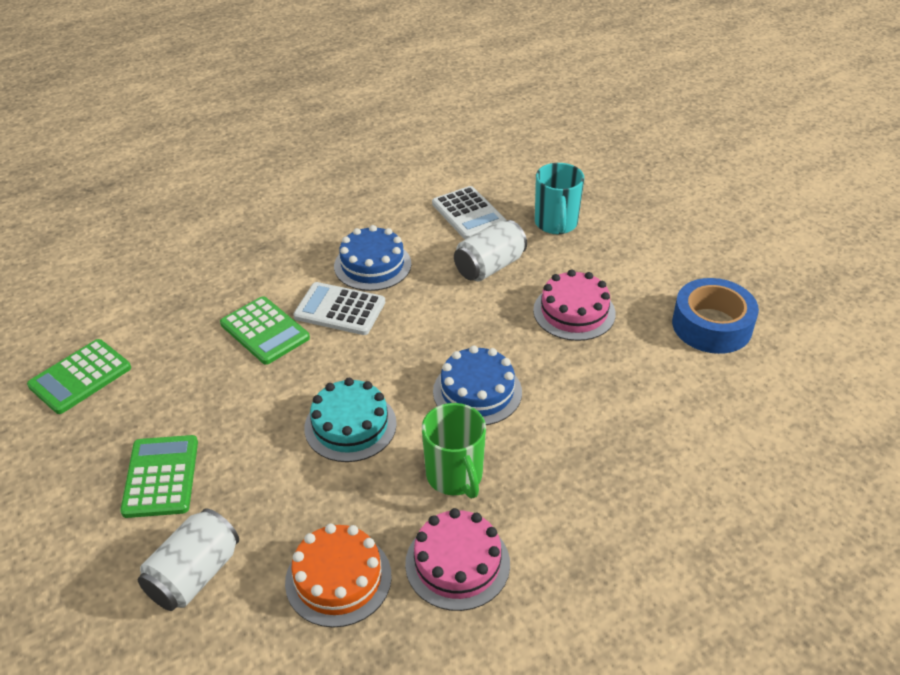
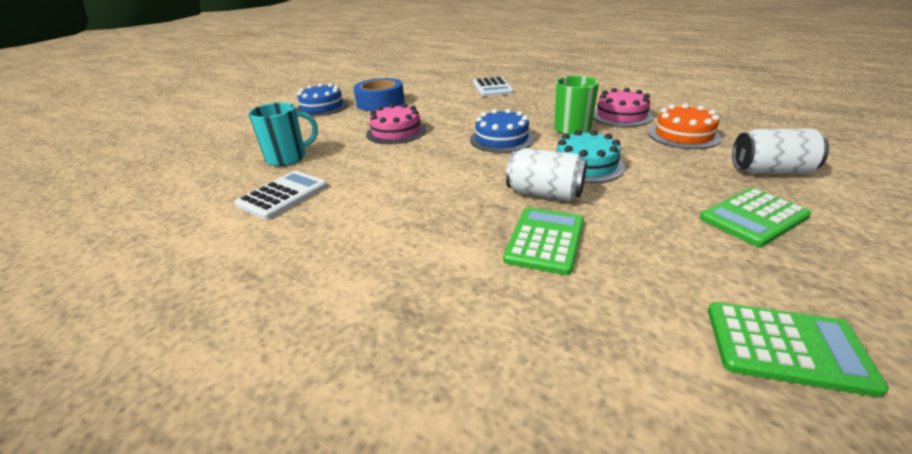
camera: 115 degrees left, 10 degrees down
(340, 309) = (474, 212): white calculator -> white calculator (492, 88)
(372, 265) = (395, 218): blue cake -> blue cake (322, 107)
(489, 267) = (362, 167): white can -> white can (545, 193)

